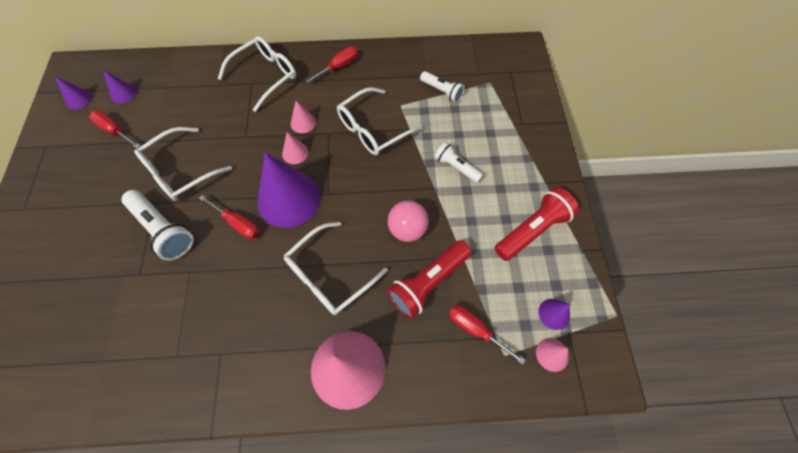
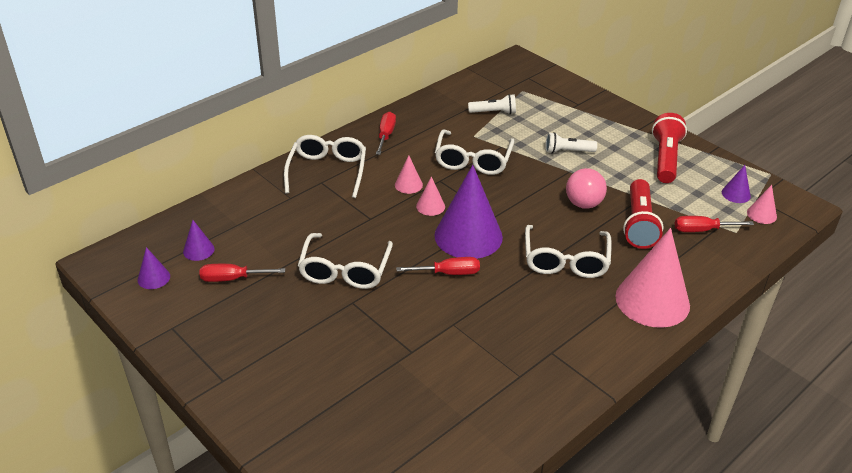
camera: 40 degrees left, 25 degrees down
(164, 229) = (389, 313): white flashlight -> none

